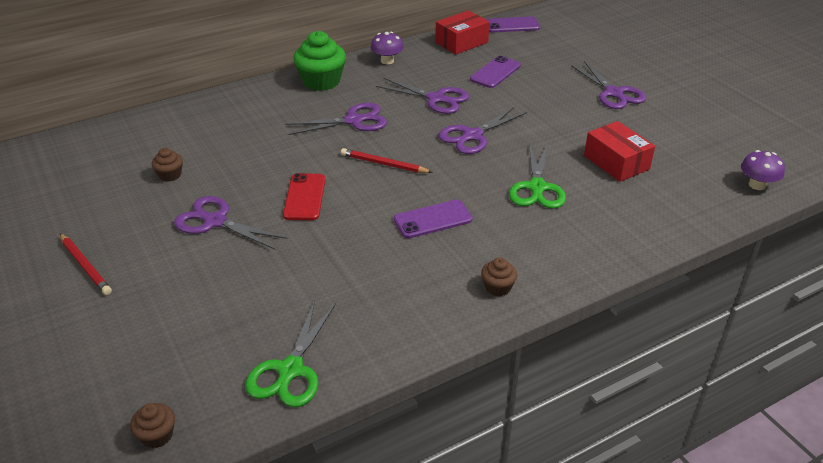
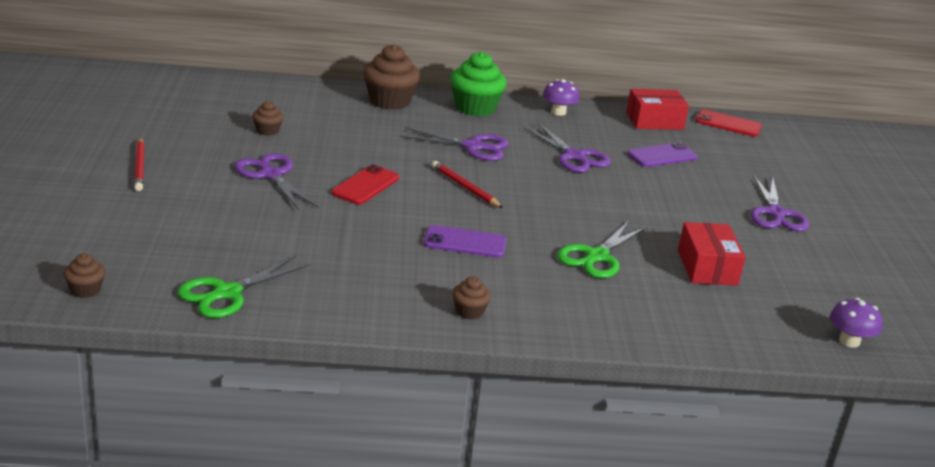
camera: 25 degrees right, 10 degrees down
(247, 101) = (389, 101): none -> brown cupcake
(473, 136) = (578, 196): purple scissors -> none
(512, 25) = (728, 124): purple phone -> red phone

